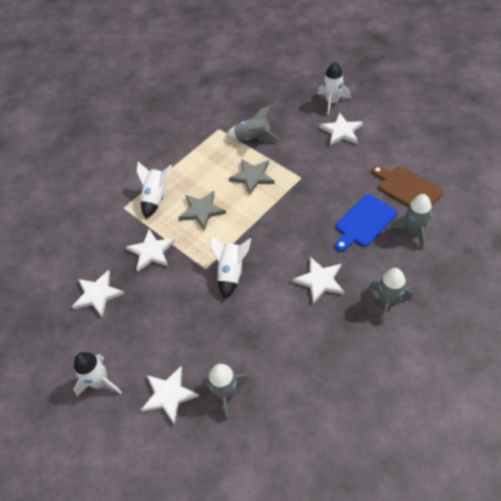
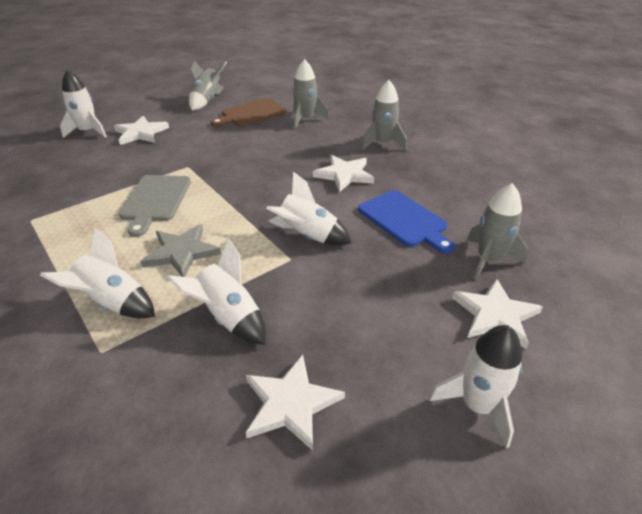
camera: 85 degrees left, 15 degrees down
(151, 251) = (229, 317): white star -> white rocket
(252, 177) = (155, 200): grey star -> grey cutting board
(253, 138) = (85, 192): grey rocket -> grey rocket (207, 101)
(364, 222) = (280, 140): blue cutting board -> blue cutting board (404, 220)

